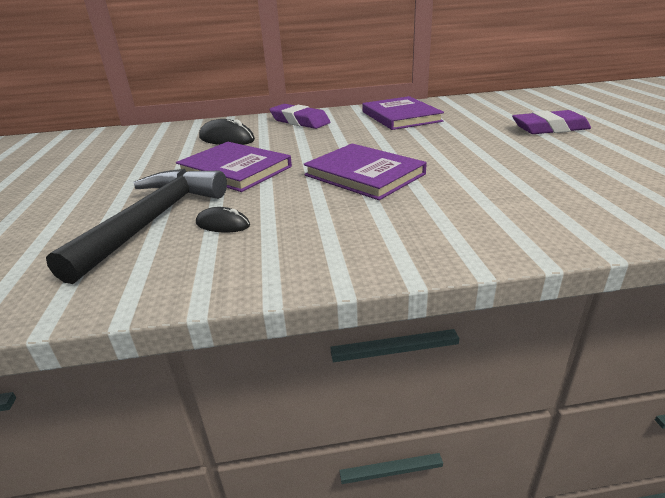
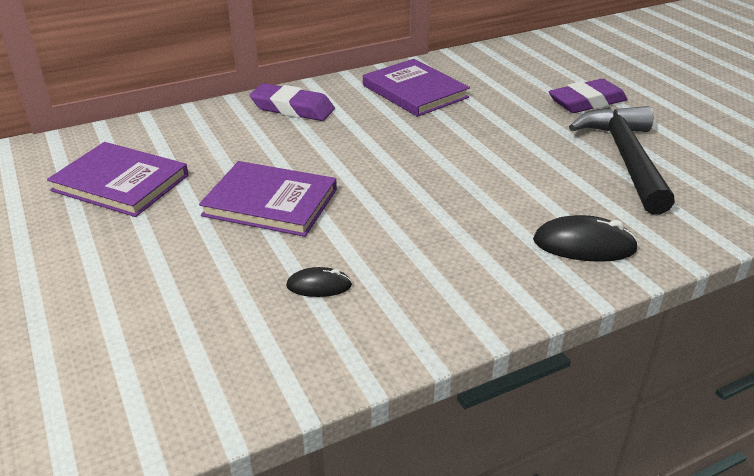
camera: 20 degrees left, 5 degrees up
(153, 221) = (232, 292): black hammer -> black hammer (625, 158)
(226, 139) = (217, 149): black mouse -> black mouse (584, 245)
(364, 175) = (428, 194): purple book -> purple book (120, 183)

